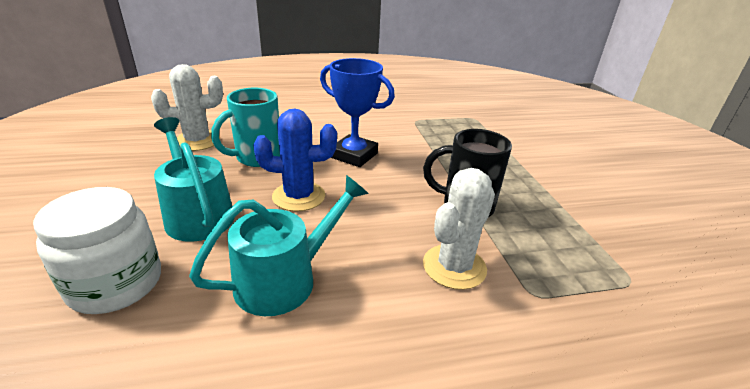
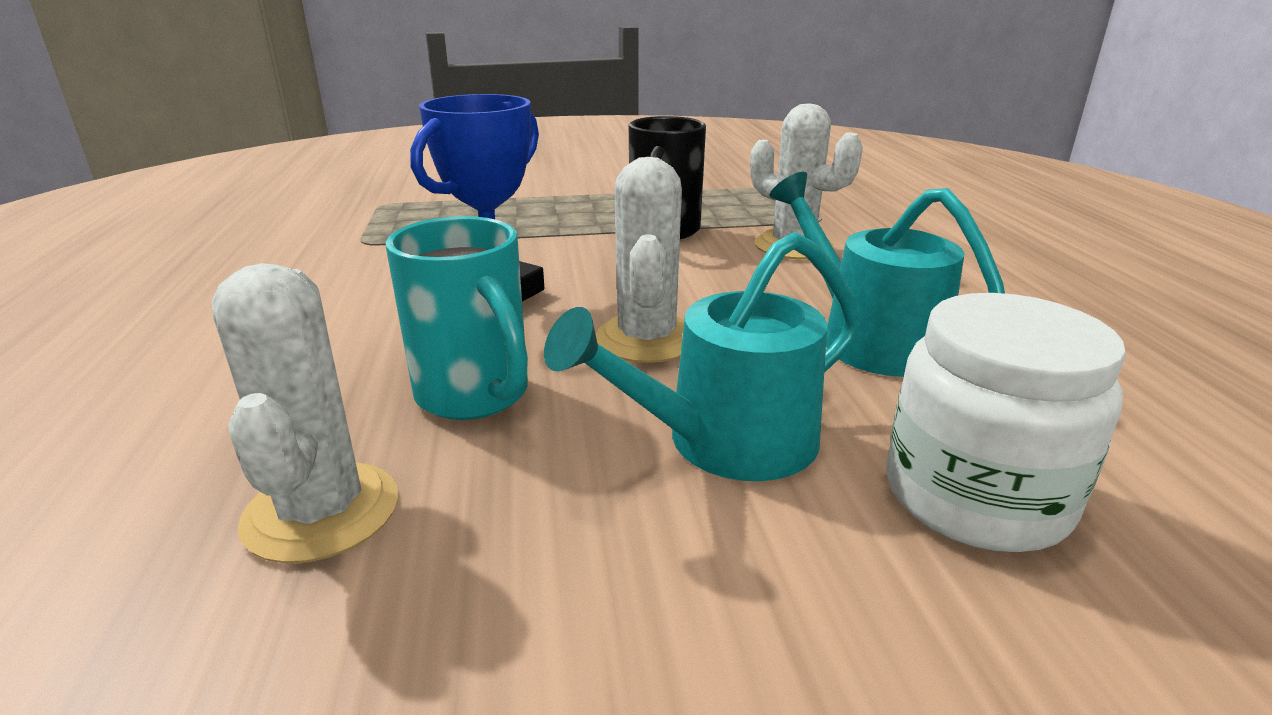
camera: 85 degrees left, 5 degrees down
(299, 196) = (646, 339): blue cactus -> white cactus

